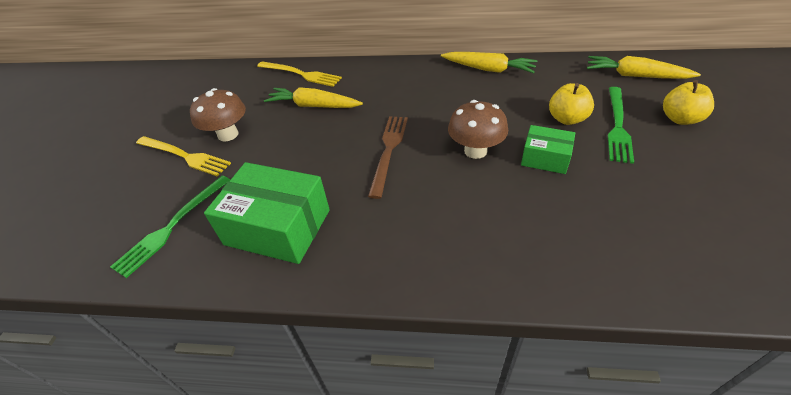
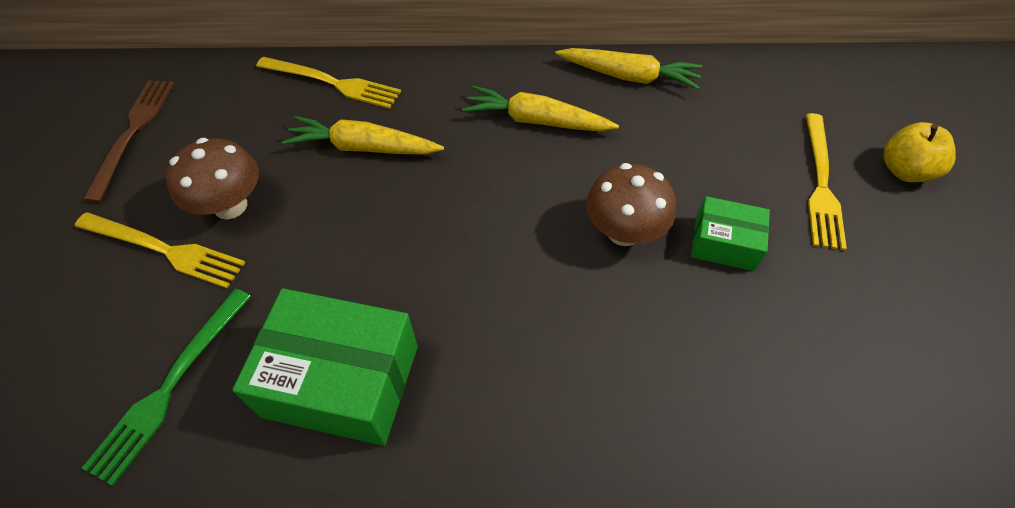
camera: 10 degrees left, 10 degrees up
(389, 151) = (494, 235): brown fork -> brown fork (133, 133)
(567, 119) = (750, 171): yellow apple -> none
(617, 125) = (820, 183): green fork -> yellow fork
(635, 76) = (840, 91): yellow carrot -> yellow carrot (536, 121)

